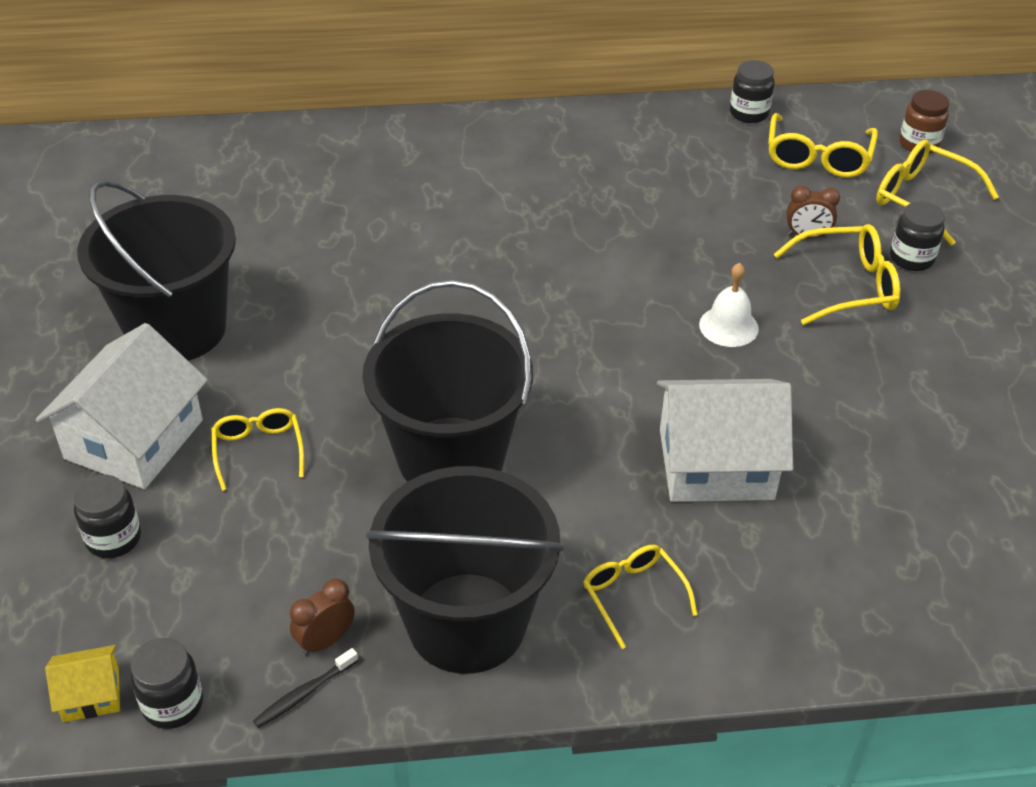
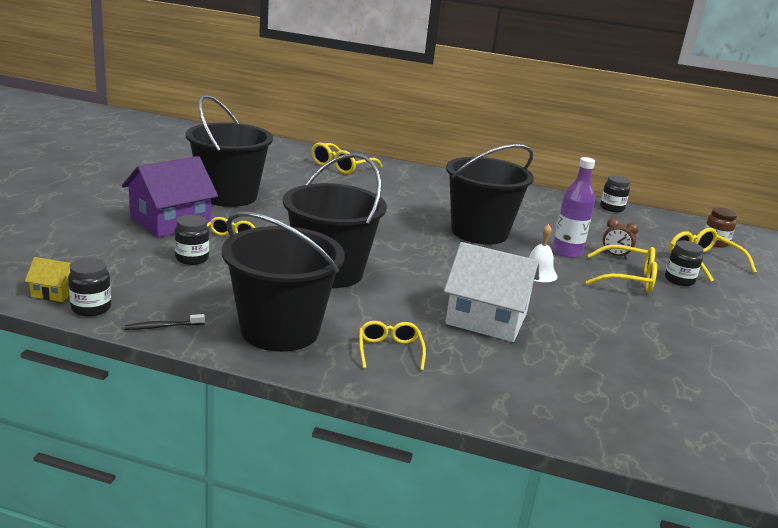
camera: 20 degrees right, 20 degrees down
(114, 538) = (125, 248): black jar -> black jar (192, 258)
(134, 439) = (170, 221): white house -> purple house
(325, 641) = (194, 312): brown clock -> none
(600, 260) = (479, 232): none -> black bucket
(741, 256) = (567, 252): none -> purple bottle
(818, 158) = (644, 232): yellow glasses -> yellow glasses (341, 166)

